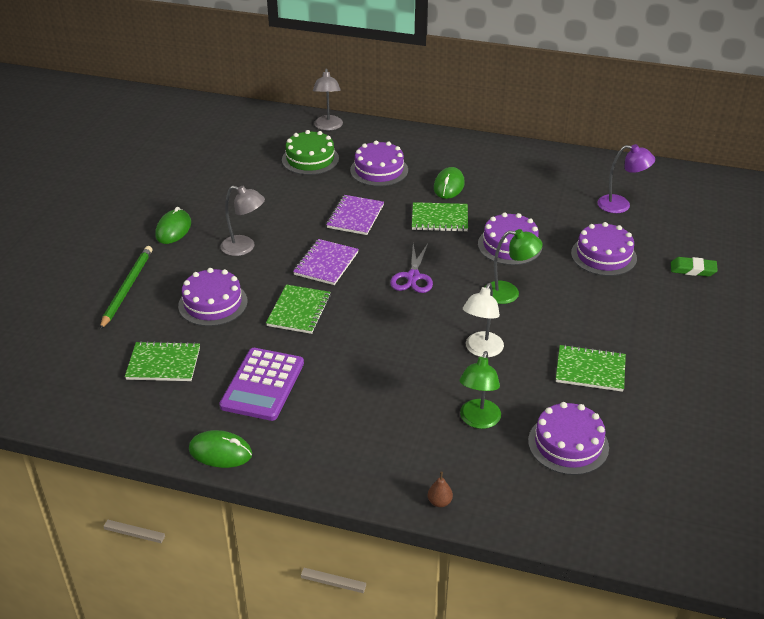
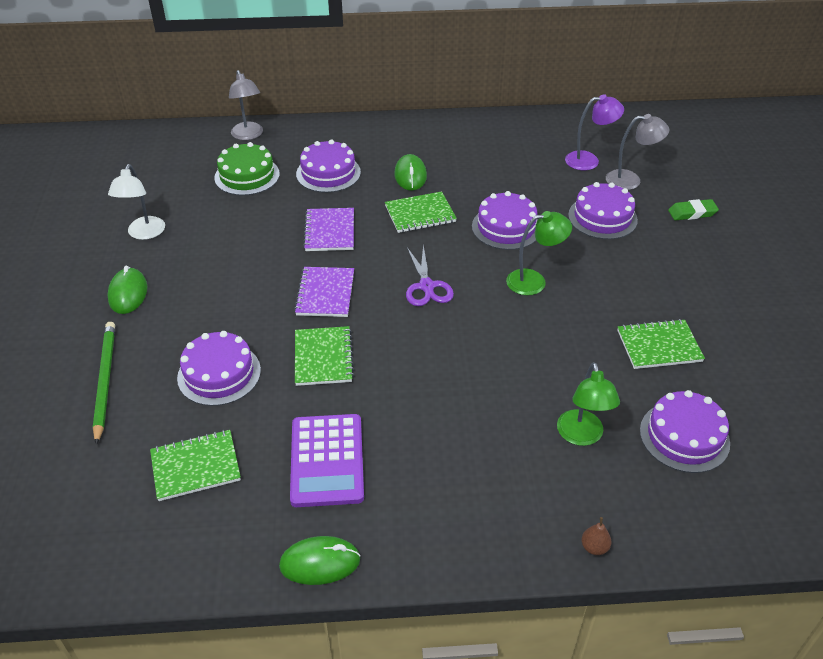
camera: 20 degrees left, 5 degrees up
(244, 247) = (223, 296): grey lamp -> grey lamp (630, 180)
(481, 350) = (541, 353): white lamp -> white lamp (144, 233)

